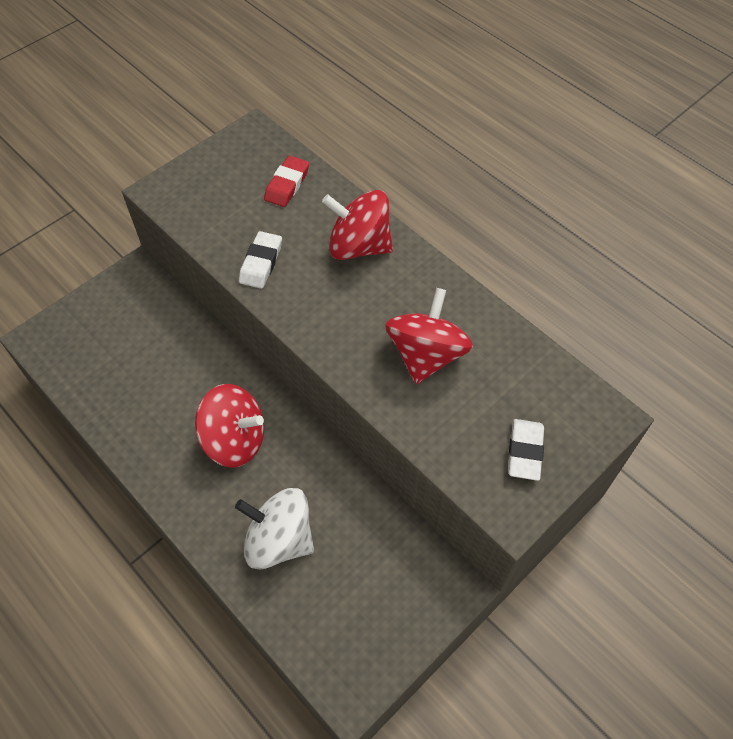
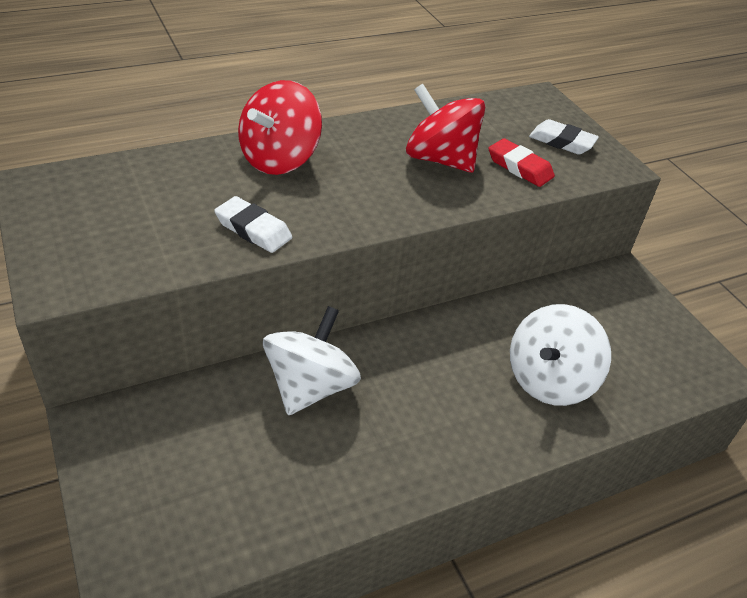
camera: 75 degrees left, 15 degrees down
(208, 374) = (310, 386): none -> white spinning top
(235, 440) = (413, 385): red spinning top -> none
(287, 185) = (148, 181): red eraser -> red eraser (519, 167)

